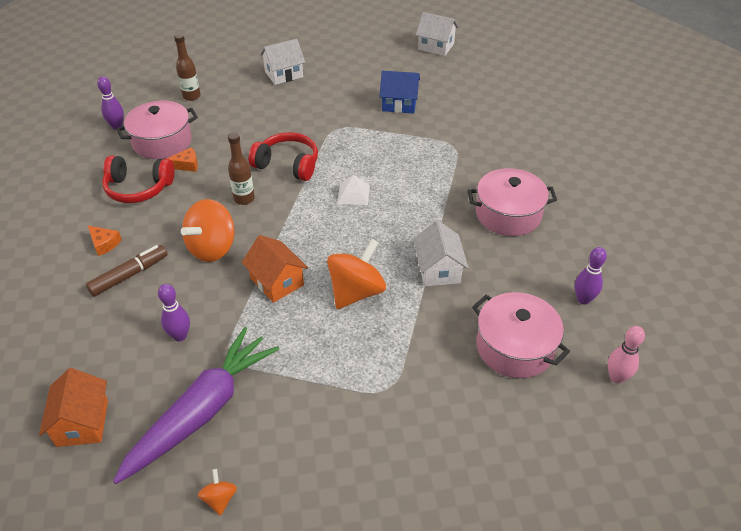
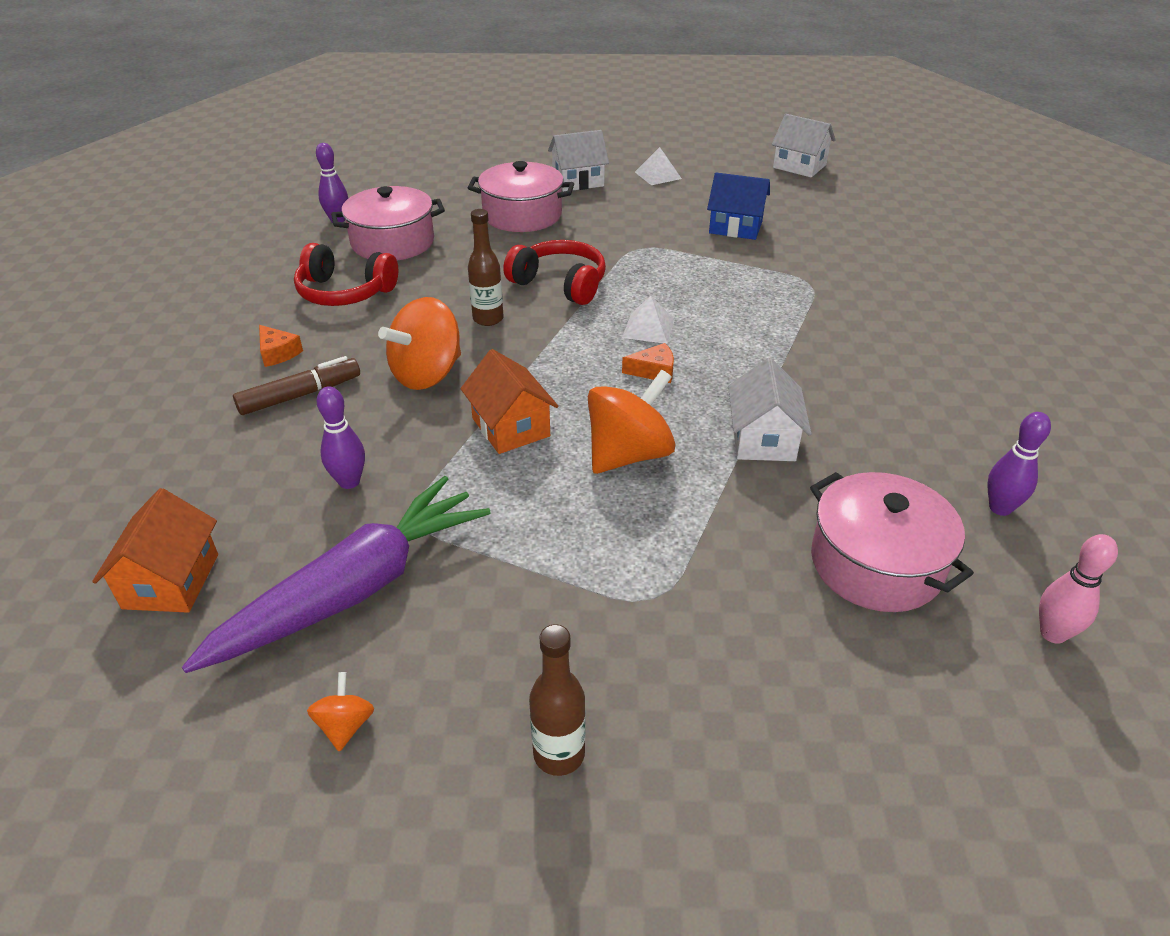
camera: 10 degrees right, 5 degrees down
(186, 165) = (418, 271): orange cheese -> orange cheese (654, 371)
(191, 96) = (446, 195): brown bottle -> brown bottle (559, 754)
(339, 63) = (658, 175): none -> white pyramid
(508, 214) = (884, 378): pink pot -> pink pot (522, 215)

